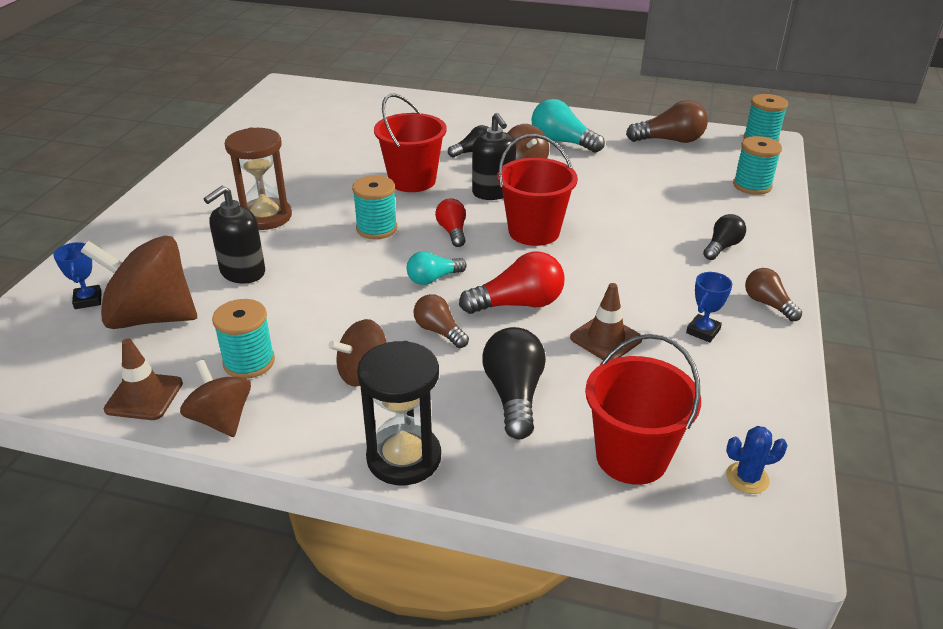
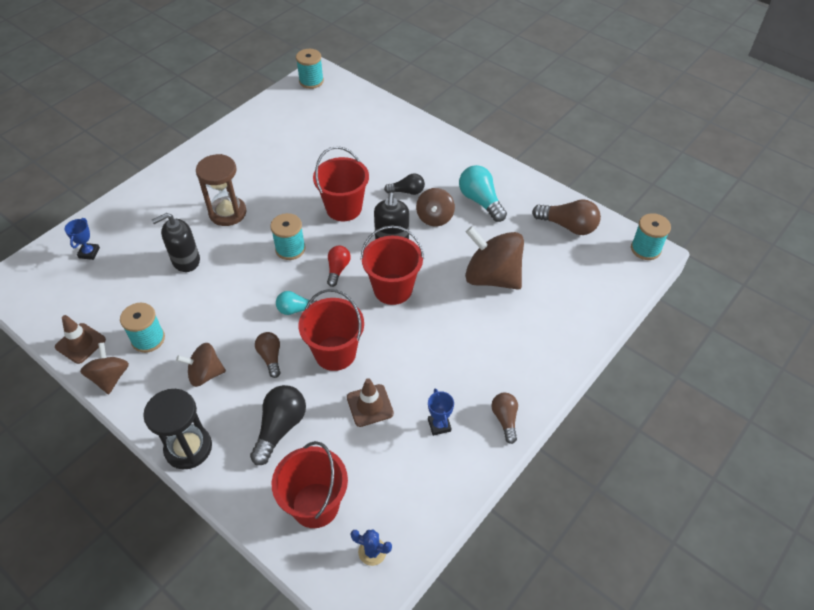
camera: 25 degrees right, 15 degrees up
(151, 317) = (115, 281): brown spinning top -> brown spinning top (492, 277)
(518, 304) = (335, 353): red light bulb -> red bucket
(703, 331) = (439, 425): blue trophy -> blue trophy turned 75 degrees counterclockwise
(722, 247) = (517, 353): black light bulb -> none
(752, 186) = (593, 298): turquoise spool -> turquoise spool (311, 81)

